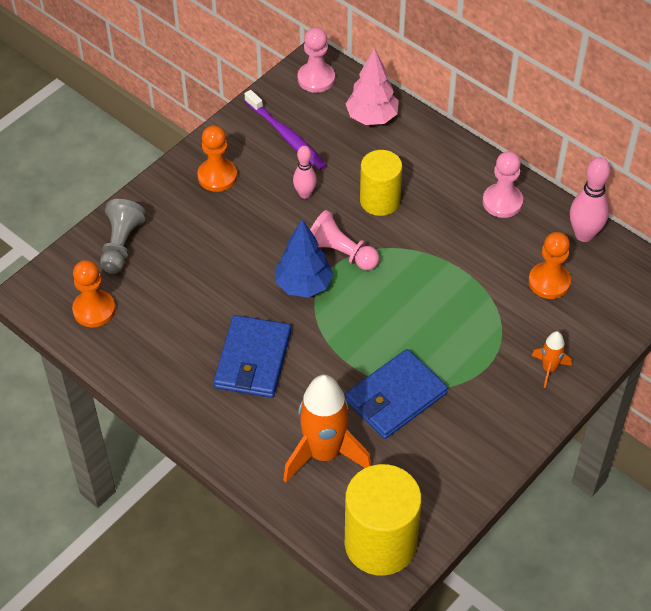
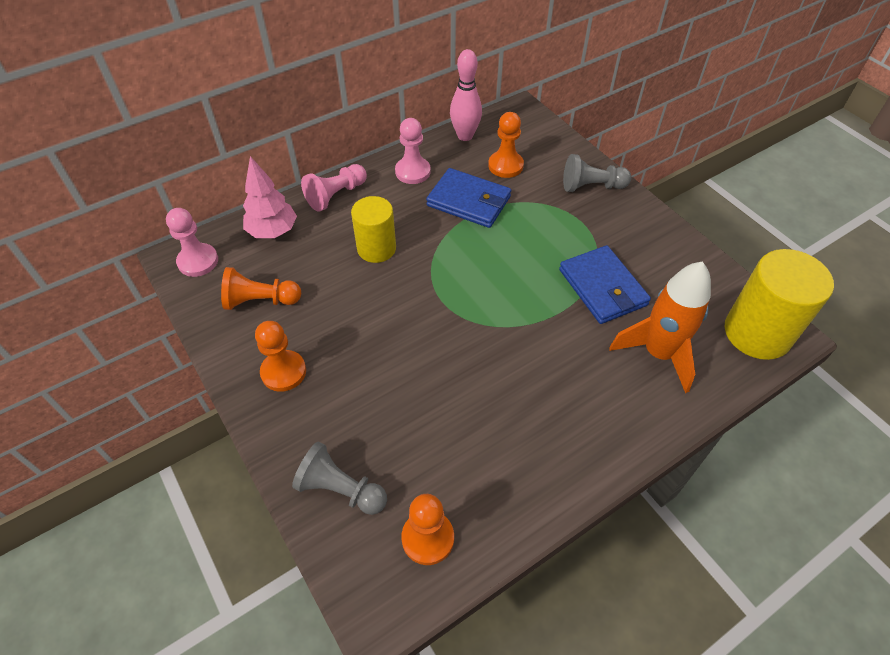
camera: 75 degrees left, 0 degrees up
(253, 360) = (537, 389): blue wallet -> blue wallet (469, 201)
(286, 136) = (260, 301): purple toothbrush -> orange pawn
(303, 285) = (456, 327): blue tree -> none
(305, 194) = (343, 302): pink bowling pin -> none
(341, 253) = (427, 290): pink pawn -> pink pawn (336, 195)
(549, 369) = (591, 186): orange rocket -> grey pawn

